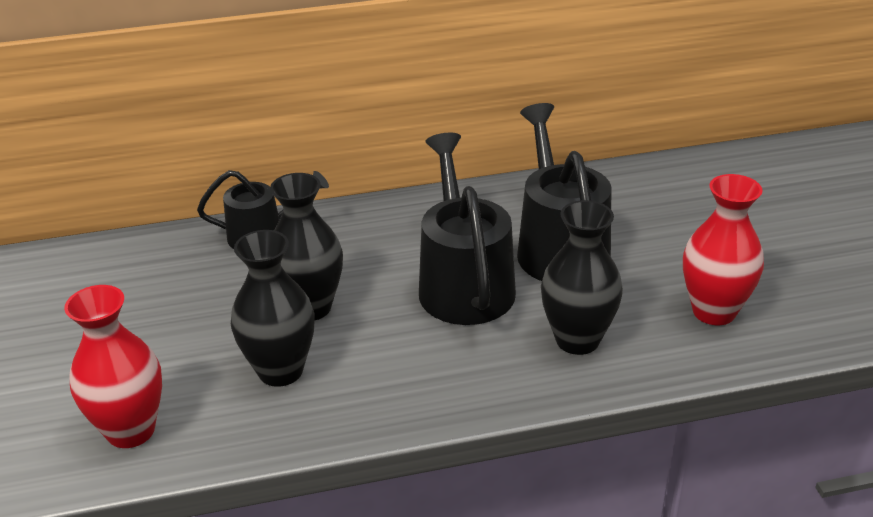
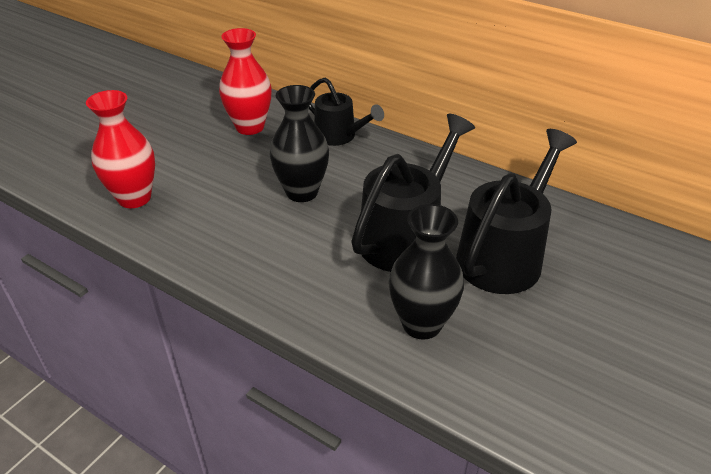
camera: 45 degrees right, 5 degrees up
(280, 371) = (236, 217): black vase -> none
(714, 311) = (553, 381): red vase -> red vase (250, 127)

